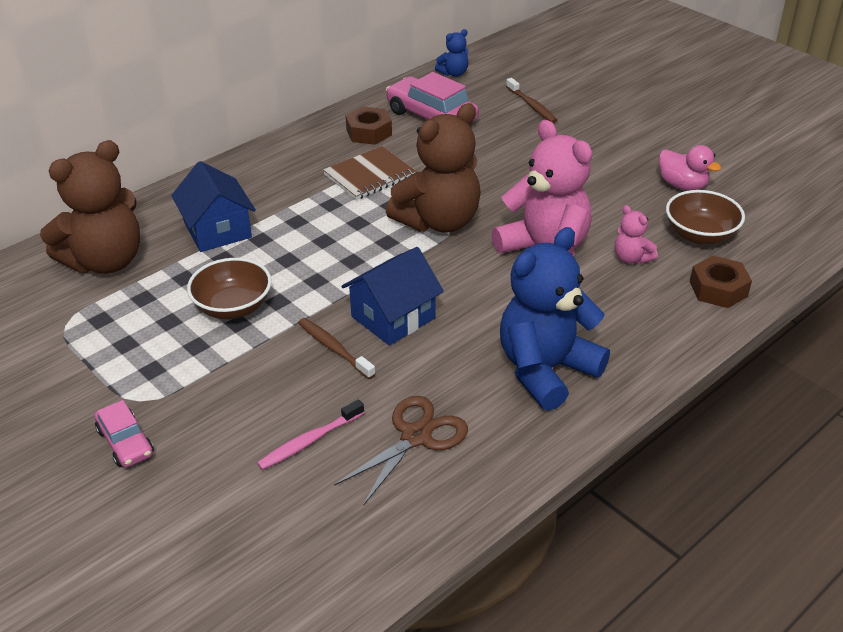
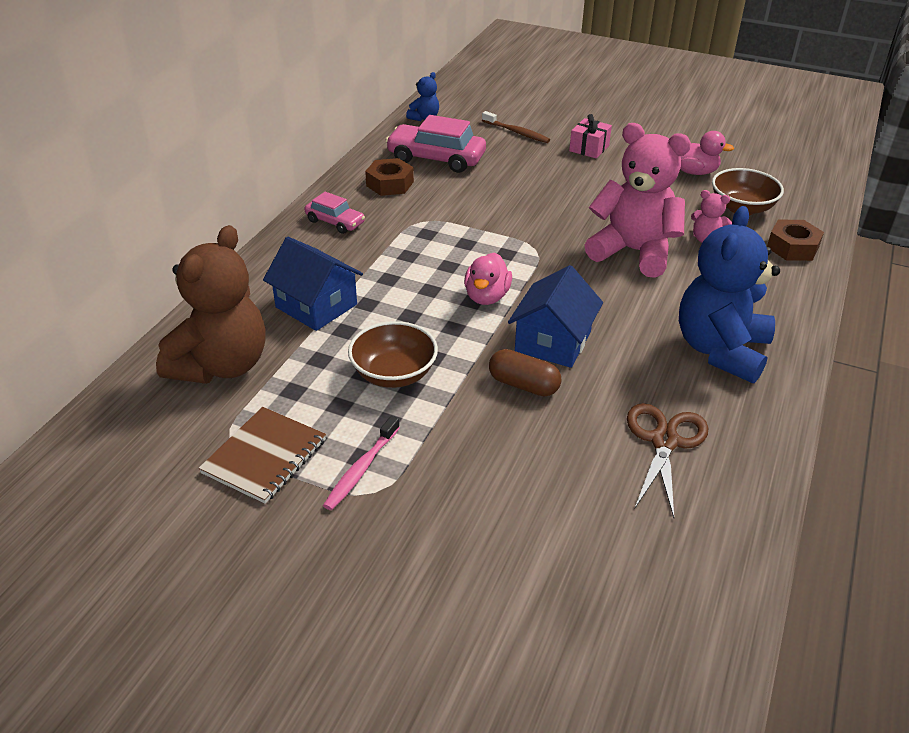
camera: 25 degrees left, 0 degrees up
(125, 442) = (395, 538): pink car -> pink car (335, 222)
(309, 441) = (574, 476): pink toothbrush -> pink toothbrush (361, 469)
(334, 348) = (523, 385): brown toothbrush -> brown capsule
(368, 260) = (486, 297): none -> pink duck
(369, 175) = (423, 221): brown notebook -> brown notebook (264, 456)
(439, 221) = (521, 247): brown teddy bear -> none
(591, 137) = (589, 148): none -> pink gift

